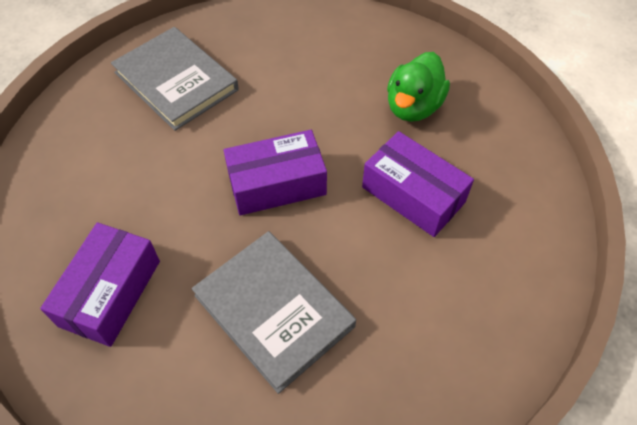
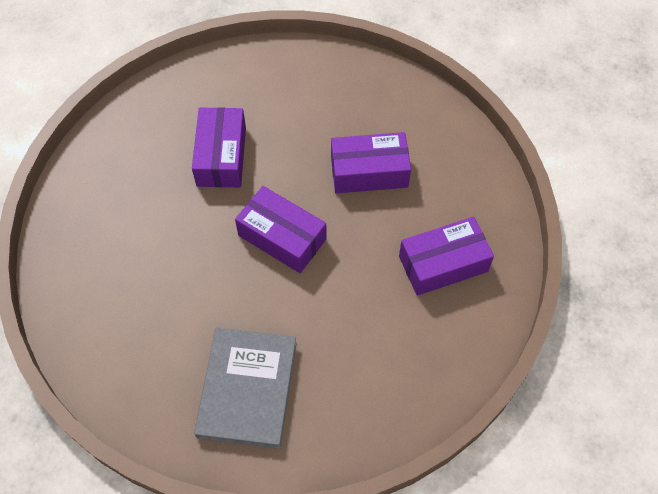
camera: 130 degrees left, 5 degrees up
(274, 311) = (369, 172): grey book -> purple box
(413, 107) = (137, 203): green duck -> none

